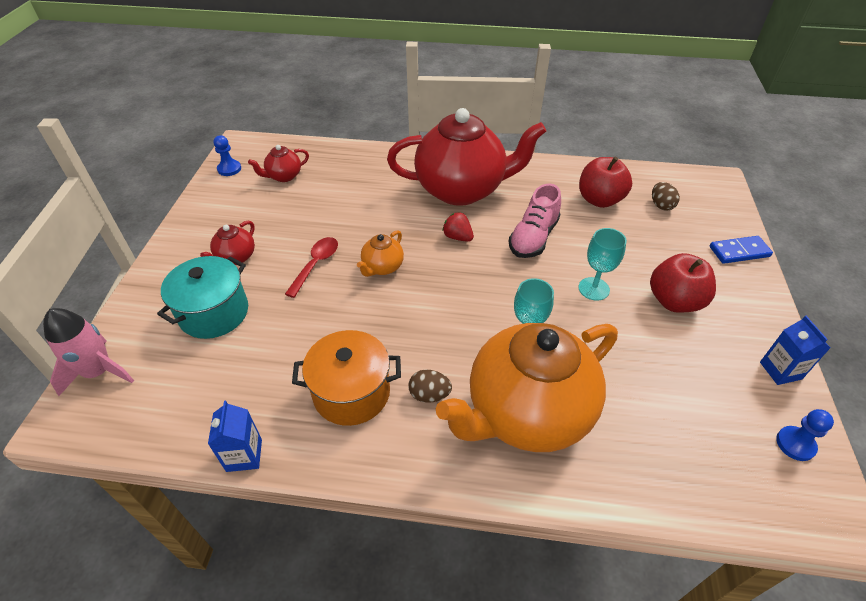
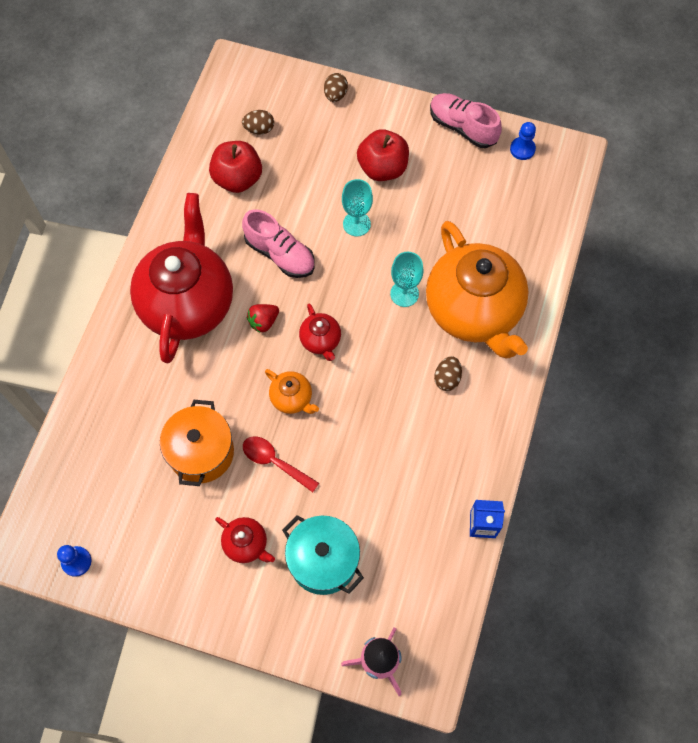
camera: 80 degrees left, 20 degrees up
(284, 176) = (111, 494): red teapot -> red teapot (321, 341)
(351, 393) = (436, 439): orange pot -> orange pot (201, 452)
(739, 252) = (335, 95): blue domino -> brown egg
(780, 370) = (462, 127): blue carton -> pink shoe

